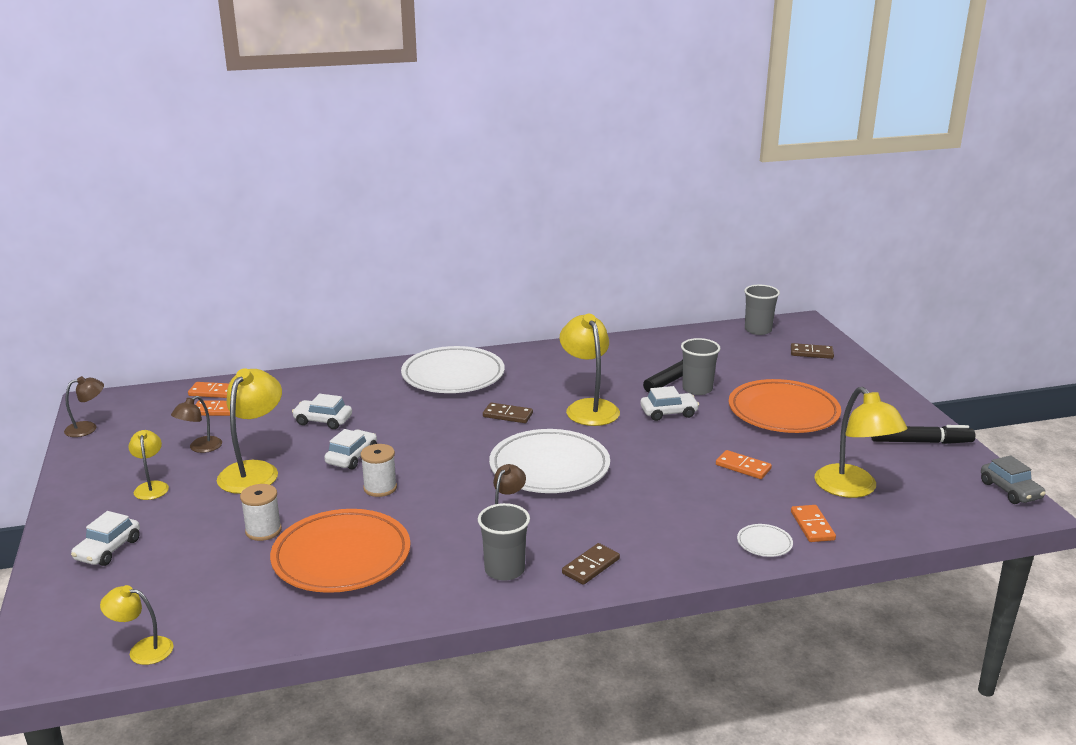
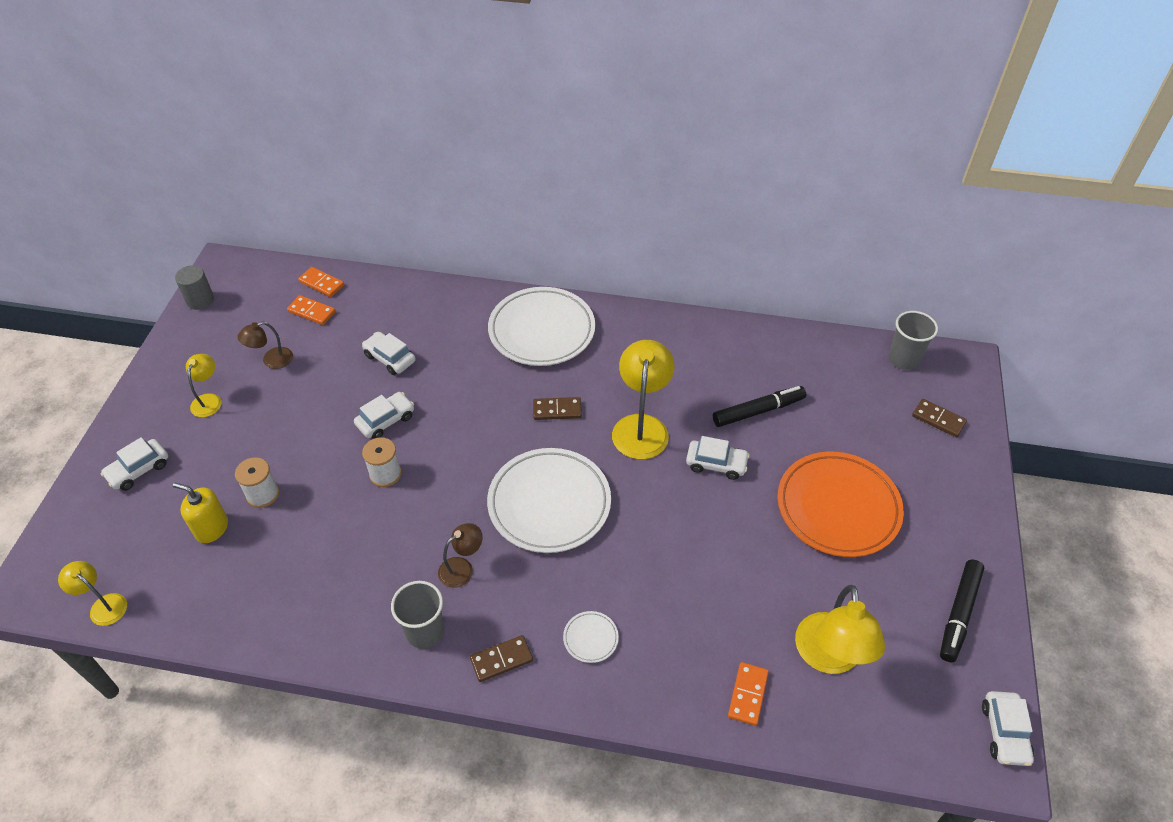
camera: 25 degrees right, 25 degrees up
(88, 428) = (200, 300): brown lamp -> grey cylinder
(226, 566) = (212, 528): none -> yellow soap dispenser
(254, 471) = (297, 409): yellow lamp -> none
(341, 557) = (304, 555): orange plate -> none
(507, 415) = (557, 410): brown domino -> brown domino turned 45 degrees counterclockwise
(697, 389) = (770, 436): grey cup -> none
(743, 467) = (737, 577): orange domino -> none
(764, 543) = (682, 699): white plate -> white plate (590, 638)
(921, 442) = (959, 614): black marker -> black marker turned 90 degrees clockwise
(1010, 490) = (1004, 732): grey car -> white car

